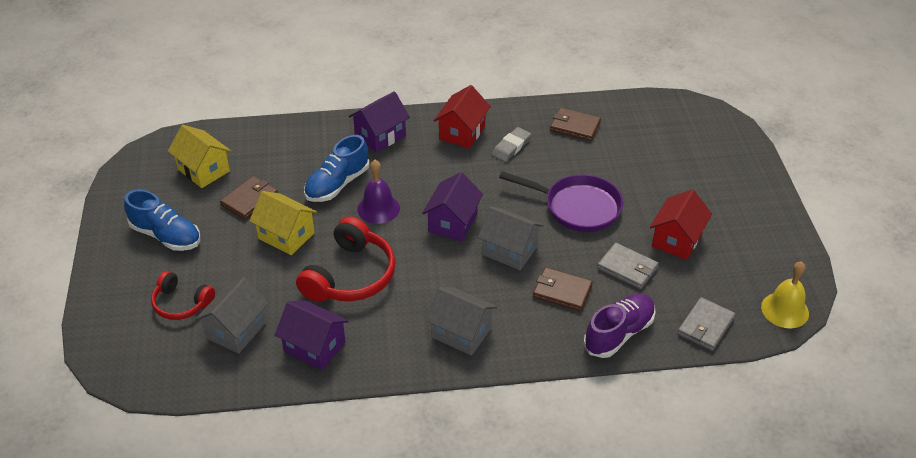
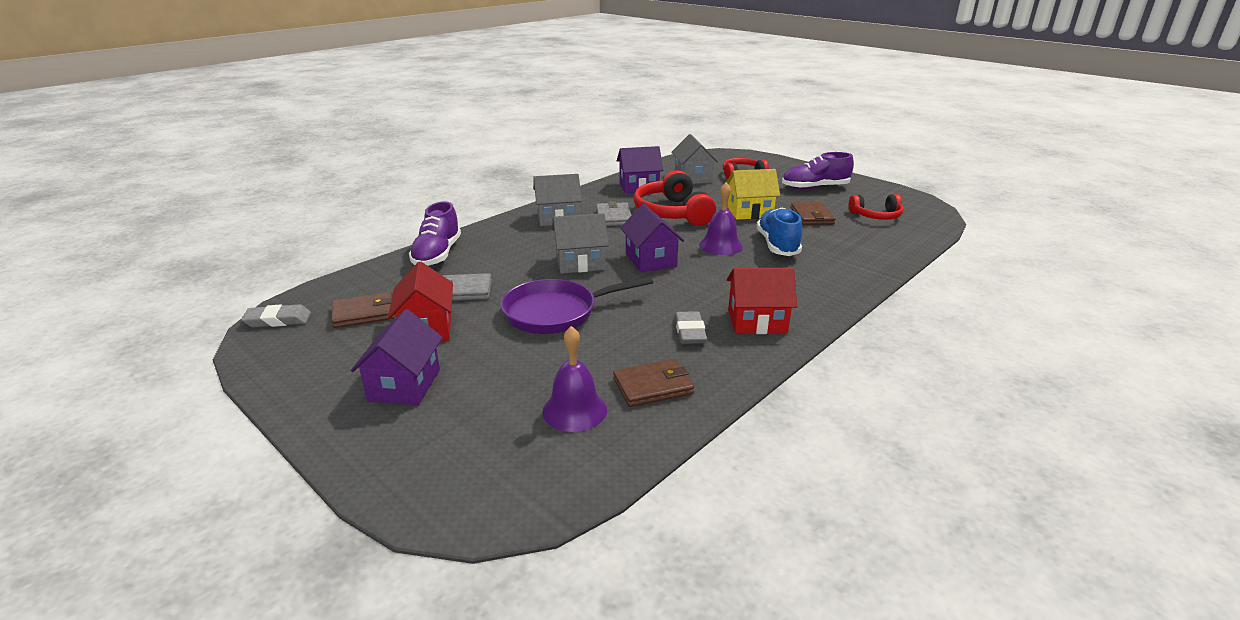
camera: 140 degrees right, 15 degrees down
(166, 236) = (814, 188): blue shoe -> purple shoe
(203, 170) = (876, 216): yellow house -> red headphones
(380, 136) = (817, 285): purple house -> purple house (404, 385)
(462, 132) = (757, 321): red house -> red house turned 75 degrees counterclockwise
(562, 291) = (507, 258): brown wallet -> brown wallet (364, 313)
(629, 135) = (574, 410): none -> purple bell
(705, 326) = (360, 283): grey wallet -> grey wallet (614, 217)
(785, 310) = (278, 320): yellow bell -> grey eraser

